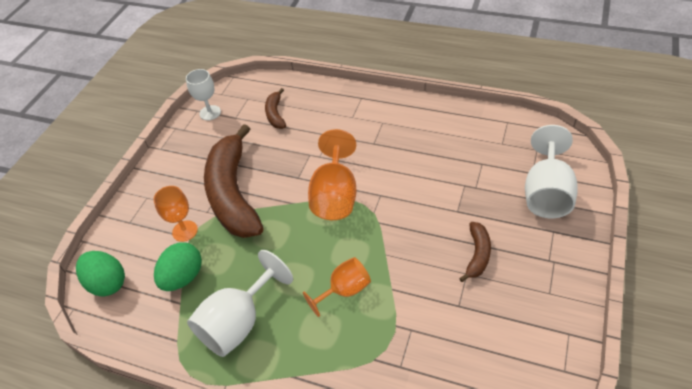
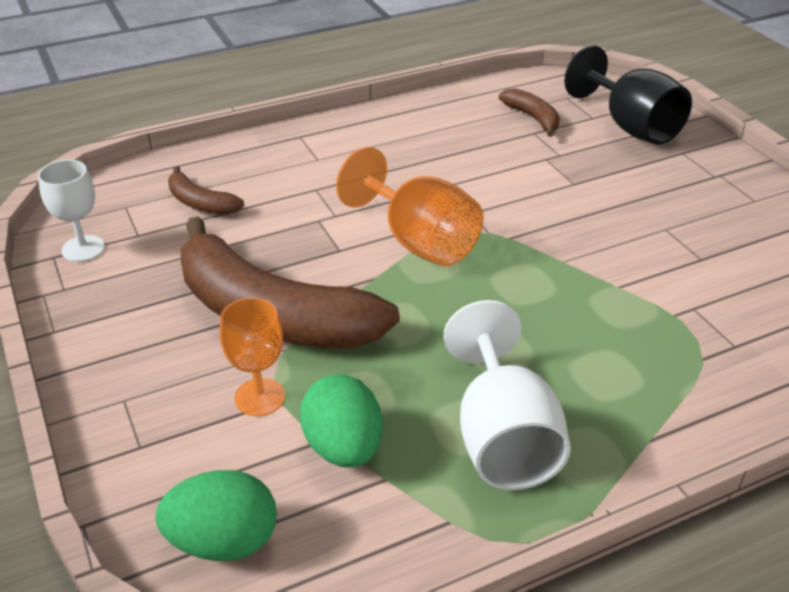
camera: 50 degrees left, 10 degrees down
(344, 290) = (574, 320): orange goblet -> none
(477, 255) = (651, 208): brown banana -> brown banana (533, 118)
(546, 193) = (630, 126): white goblet -> black goblet

